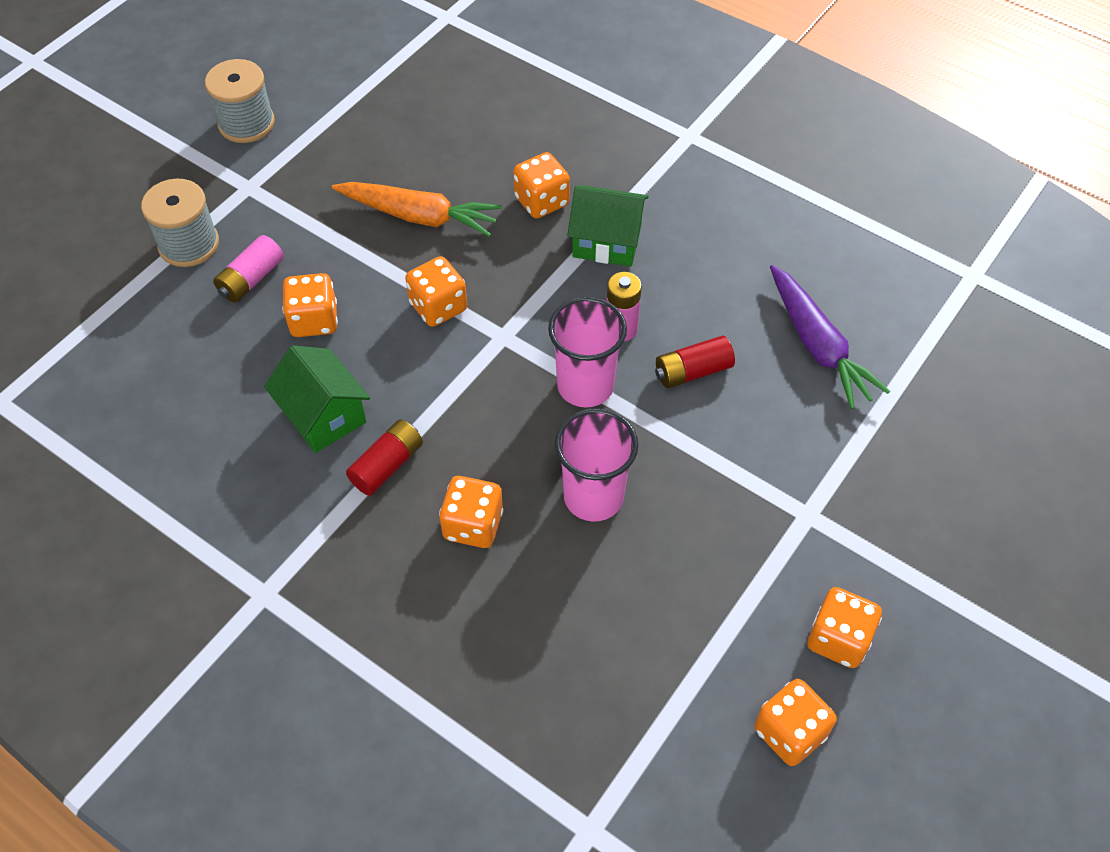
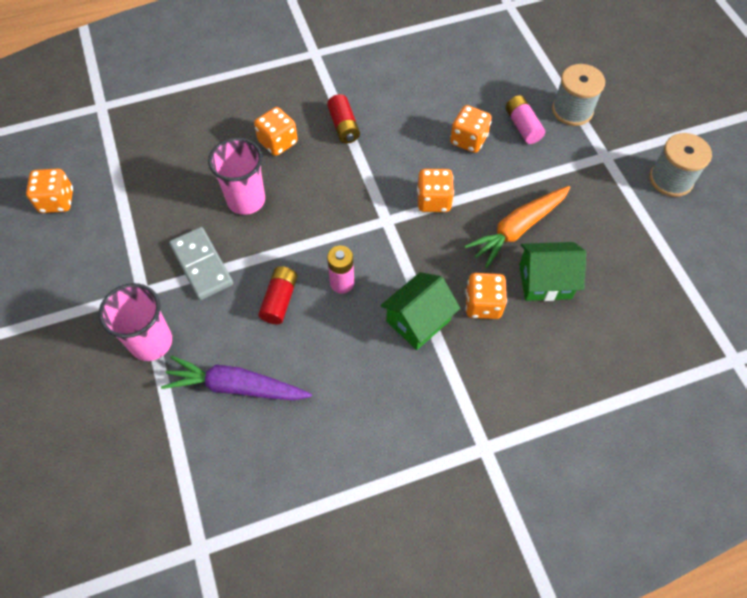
camera: 125 degrees right, 5 degrees up
(323, 416) = (397, 115): green house -> green house (545, 281)
(585, 386) = (317, 239): pink cup -> pink cup (151, 342)
(721, 478) = (201, 265): none -> grey domino
(838, 639) = (71, 253): orange dice -> none

